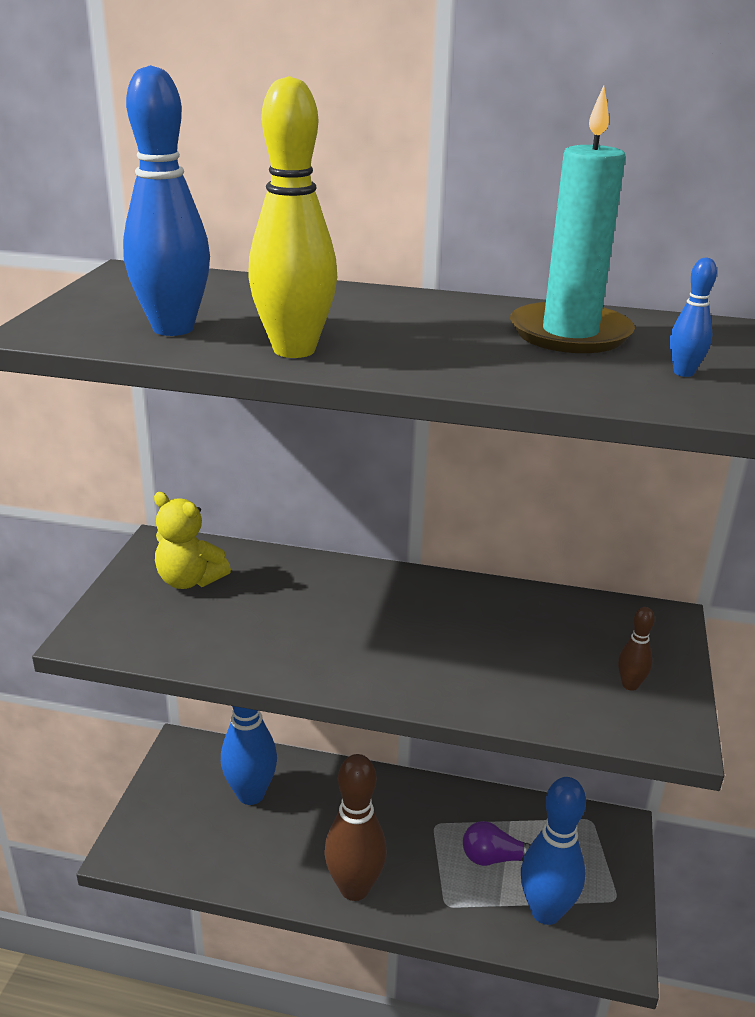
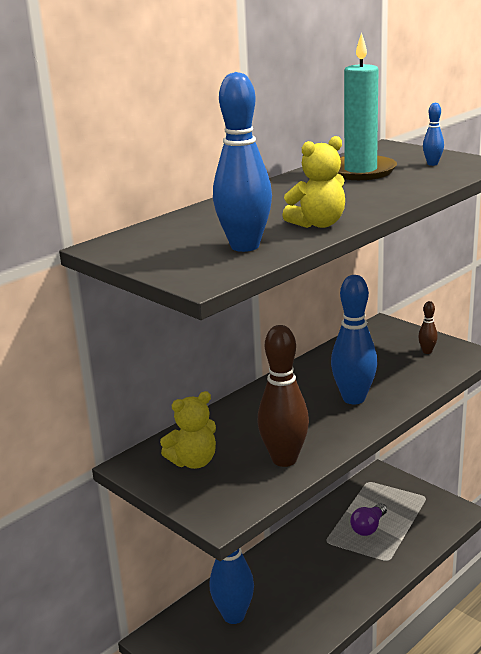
camera: 55 degrees left, 5 degrees down
(294, 350) = (318, 224): yellow bowling pin -> yellow teddy bear
(354, 888) = (349, 593): brown bowling pin -> brown bowling pin (284, 459)
(545, 911) = (417, 524): blue bowling pin -> blue bowling pin (354, 398)

